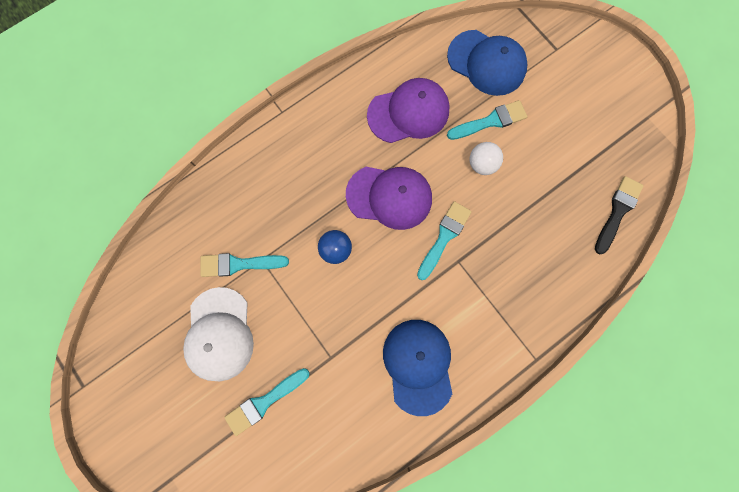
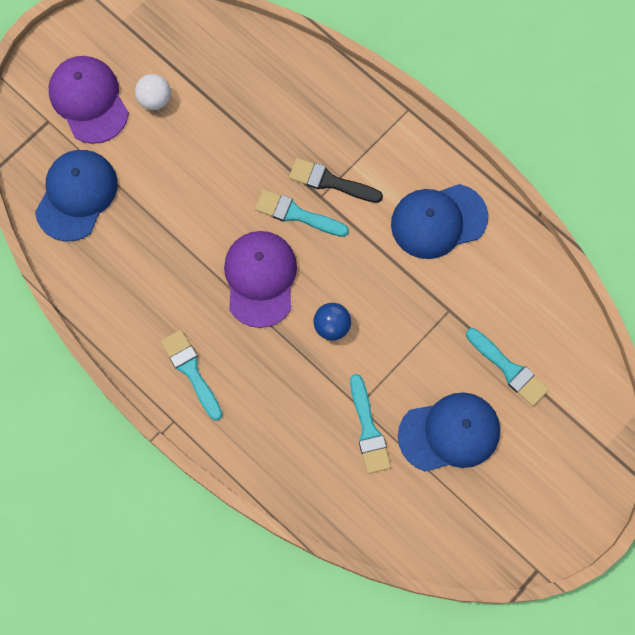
camera: 100 degrees left, 5 degrees down
(219, 334) = (449, 433): white cap -> blue cap
(408, 113) = (153, 274): purple cap -> purple cap (89, 100)
(482, 164) = (205, 186): white ball -> white ball (155, 100)
(490, 121) = (151, 183): turquoise brush -> turquoise brush (191, 371)
(617, 211) = (237, 44): black brush -> black brush (330, 182)

